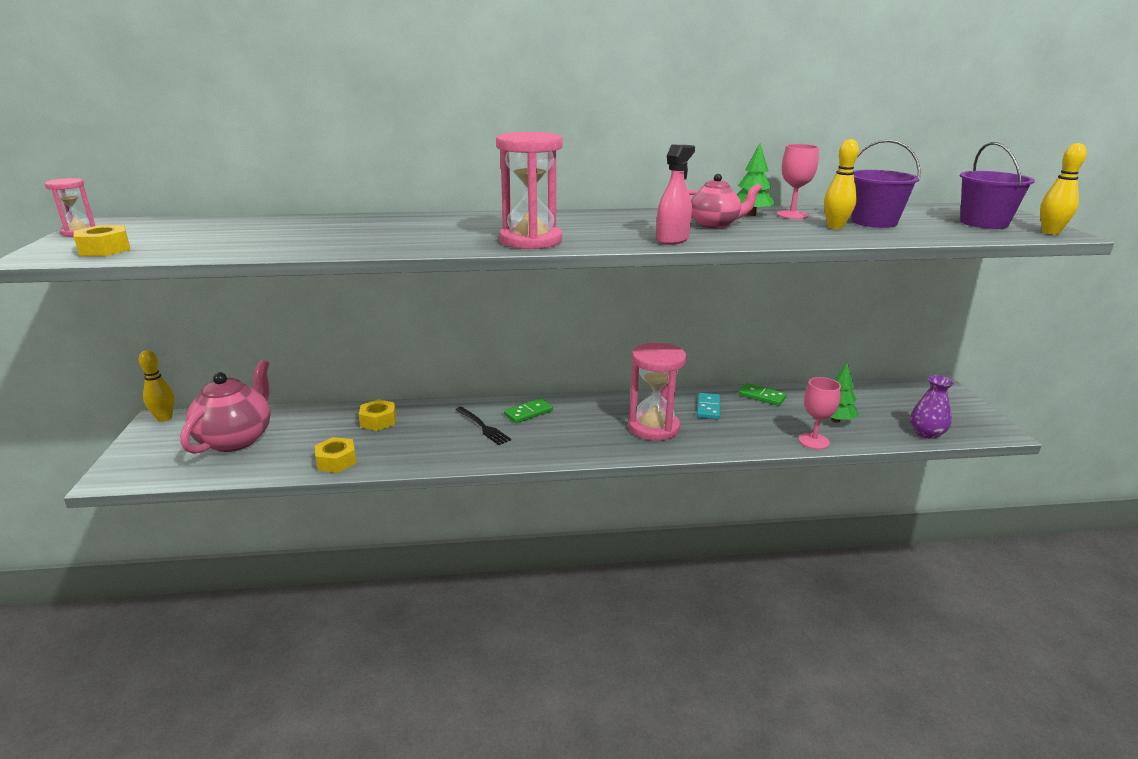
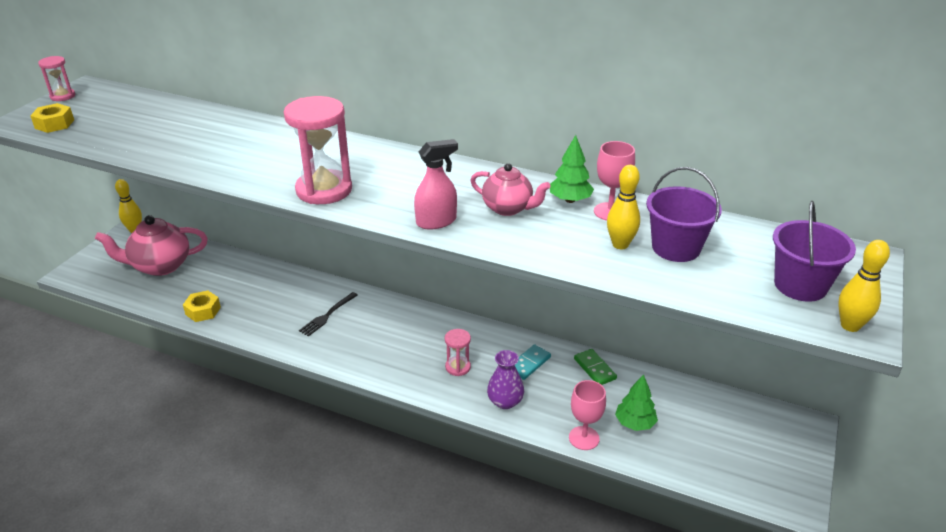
camera: 30 degrees right, 10 degrees up
(236, 439) = (160, 266): pink teapot -> pink teapot turned 150 degrees counterclockwise
(378, 421) = (261, 282): yellow nut -> none
(483, 427) = (327, 315): black fork -> black fork turned 45 degrees clockwise
(528, 413) = (374, 313): green domino -> none
(653, 427) = (458, 367): pink hourglass -> pink hourglass, size x0.51
(926, 433) = (710, 475): purple vase -> purple vase (505, 401)

